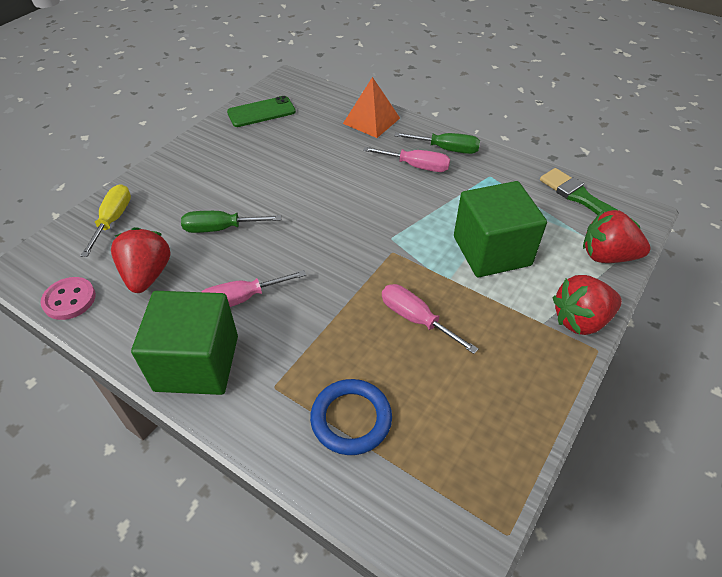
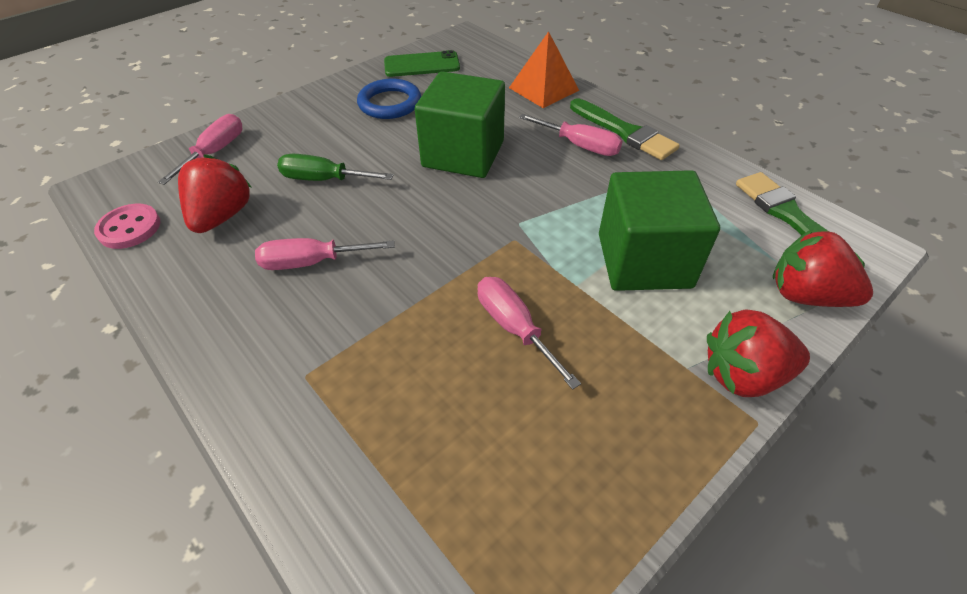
camera: 15 degrees right, 0 degrees up
(113, 220) = (215, 152): yellow screwdriver -> pink screwdriver
(197, 363) = (229, 327): green cube -> green cube (463, 154)
(351, 419) = (382, 440): blue ring -> blue ring (390, 103)
(446, 149) = (624, 132): green screwdriver -> green brush

